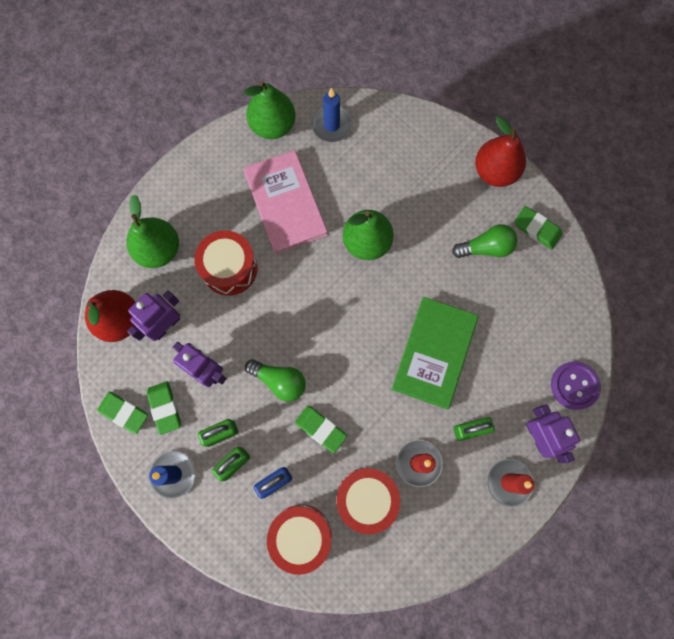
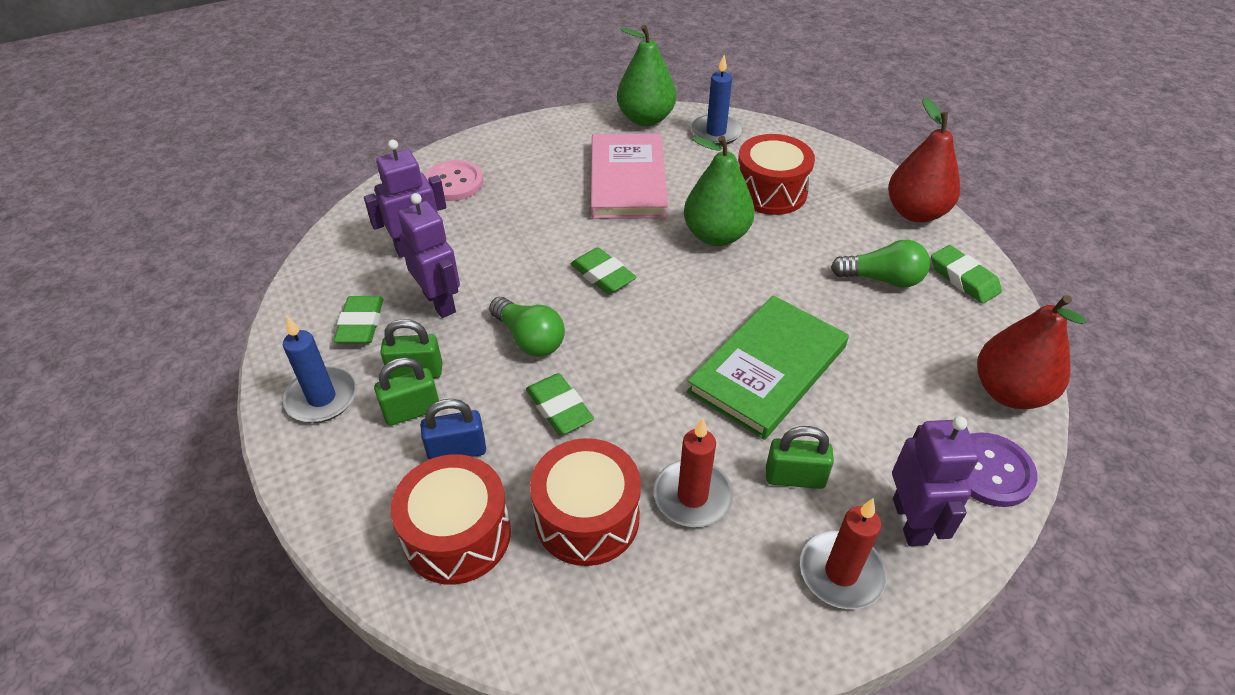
camera: 20 degrees right, 30 degrees down
(119, 320) = (365, 229): red pear -> red pear (1009, 392)
(124, 412) = (306, 314): green eraser -> green eraser (603, 275)
(159, 250) = (453, 183): green pear -> pink button
(229, 268) = (527, 217): red drum -> red drum (770, 192)

